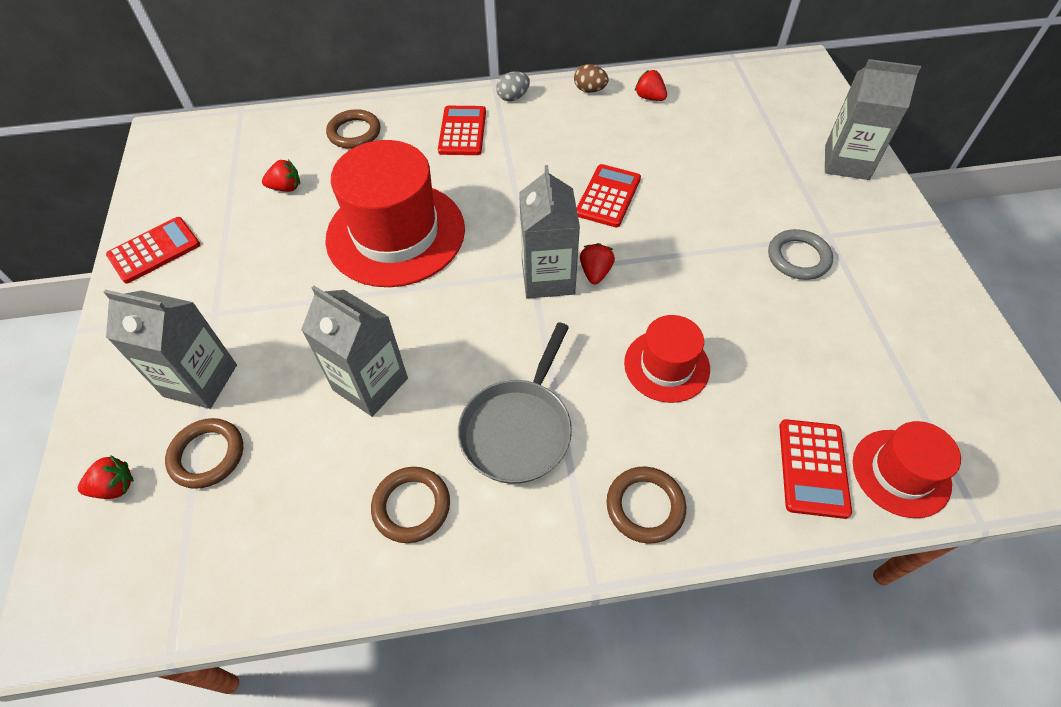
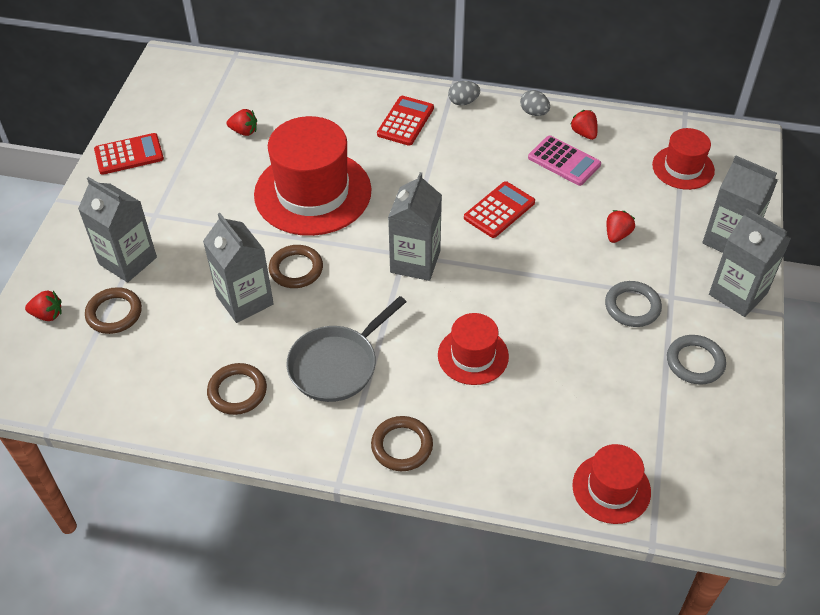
camera: 20 degrees right, 5 degrees down
(354, 132) = (316, 99): brown ring -> brown ring (296, 269)
(590, 90) = (534, 113): brown egg -> grey egg
(595, 272) = (455, 269): red strawberry -> red strawberry (617, 235)
(645, 129) = (564, 161): none -> pink calculator
(762, 106) = (683, 168): none -> red hat
(813, 468) = (544, 463): red calculator -> none
(889, 213) = (738, 294): none -> grey carton
(894, 297) = (695, 362): none -> grey ring

